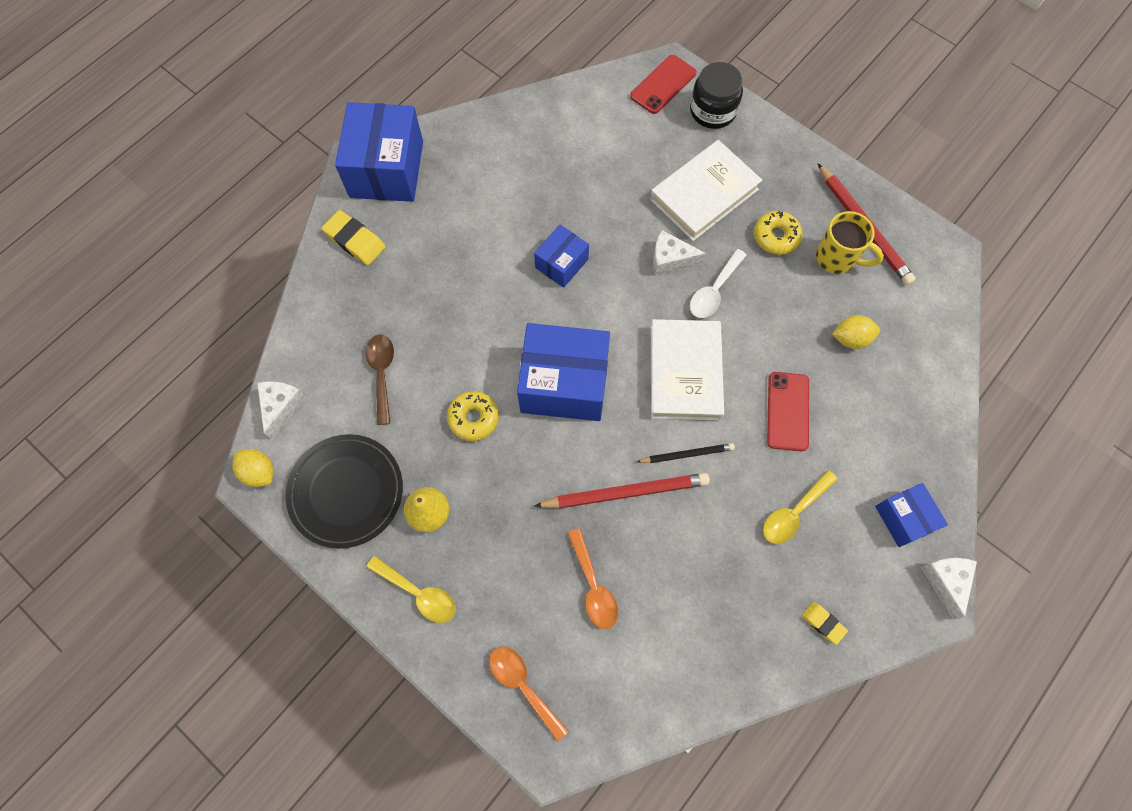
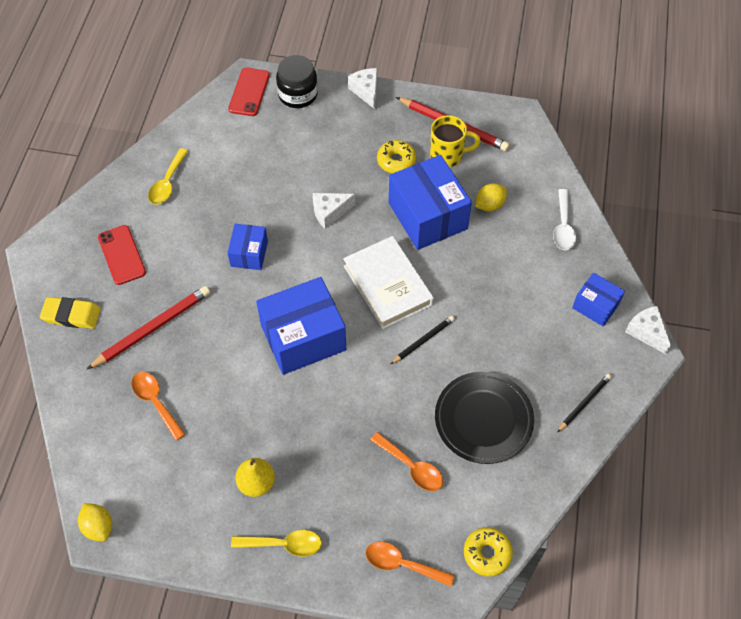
camera: 30 degrees left, 10 degrees down
(259, 472) = (98, 526): yellow lemon -> yellow lemon turned 45 degrees clockwise
(281, 407) = (87, 469): white cheese -> white cheese (366, 91)
(346, 492) = (180, 503): black plate -> black plate (483, 419)
(382, 373) = (155, 402): brown spoon -> orange spoon
(386, 169) = (65, 250): blue box -> blue box (427, 216)
(473, 418) = (249, 397): yellow donut -> yellow donut (487, 553)
(625, 493) = (395, 390): red pencil -> red pencil (152, 329)
(704, 194) = (326, 155): white book -> none
(714, 291) = (374, 219): white spoon -> white spoon (563, 226)
(787, 411) = (476, 275): red phone -> red phone (122, 255)
(793, 513) = (521, 341): yellow spoon -> yellow spoon (167, 183)
(823, 623) = (584, 403): yellow eraser -> black pencil

